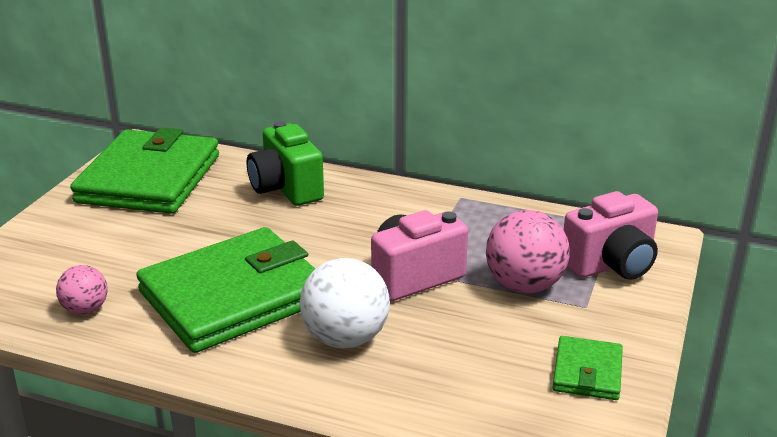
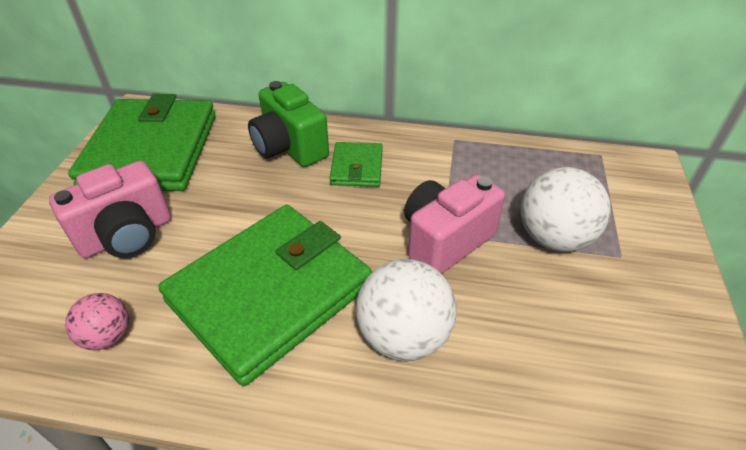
camera: 10 degrees left, 15 degrees up
(524, 285) = (554, 238): pink ball -> white ball
(587, 372) = (663, 345): green wallet -> green wallet (357, 167)
(611, 265) = (621, 202): pink camera -> pink camera (127, 236)

